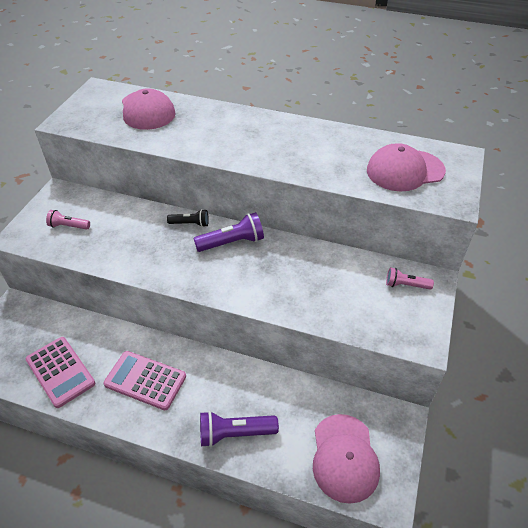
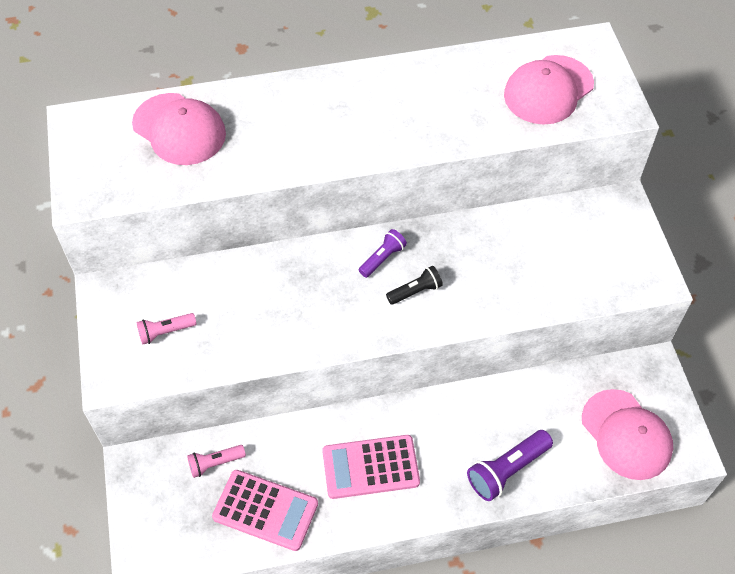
camera: 30 degrees left, 10 degrees up
(190, 224) = (314, 257): black flashlight -> black flashlight (415, 291)
(232, 242) = (382, 258): purple flashlight -> purple flashlight, size x0.62
(406, 285) = (600, 222): pink flashlight -> pink flashlight (215, 463)

